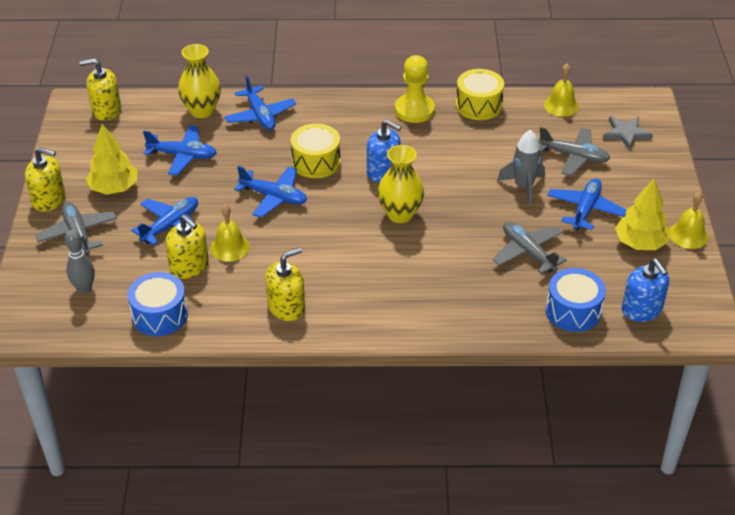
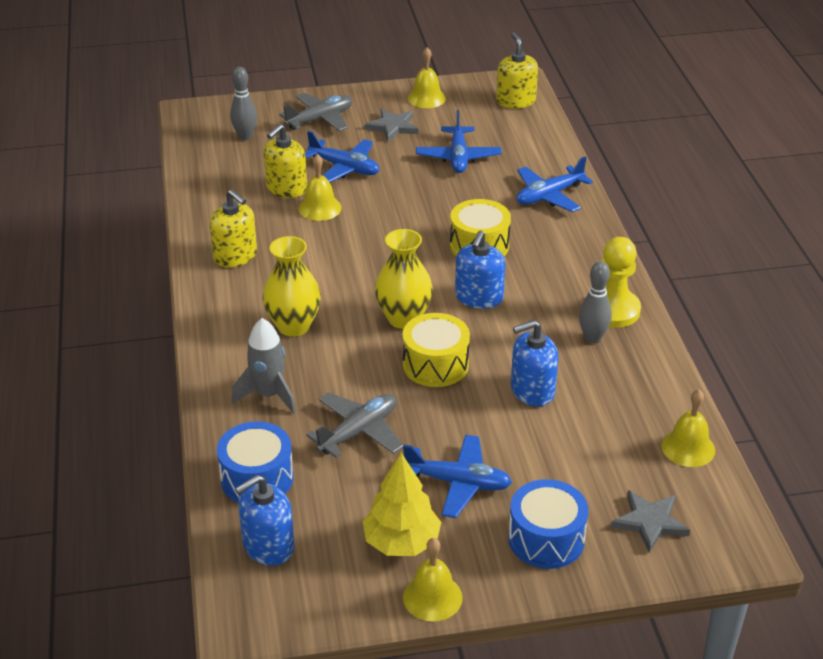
camera: 80 degrees right, 5 degrees down
(49, 199) = (365, 96): yellow soap dispenser -> none
(74, 161) = (426, 98): none -> yellow bell
(114, 188) = (393, 127): yellow tree -> grey star
(160, 315) = (214, 182): blue drum -> blue drum (546, 539)
(202, 111) = (540, 157): yellow vase -> yellow vase (293, 326)
(274, 197) = (408, 224): blue plane -> none
(444, 125) = (592, 338): none -> grey bowling pin
(478, 105) = (649, 366): yellow drum -> yellow drum (435, 364)
(495, 162) = (532, 390): none -> blue soap dispenser
(523, 187) = (488, 420): grey rocket -> grey rocket (269, 395)
(573, 157) = (571, 466): grey plane -> none

